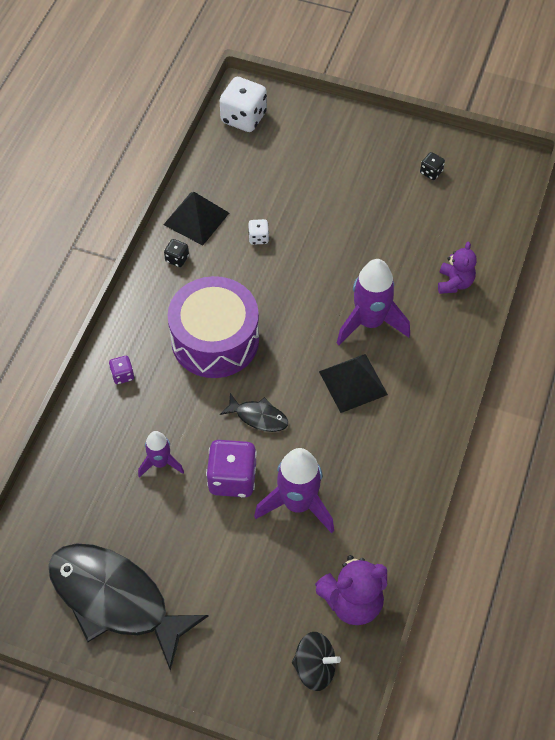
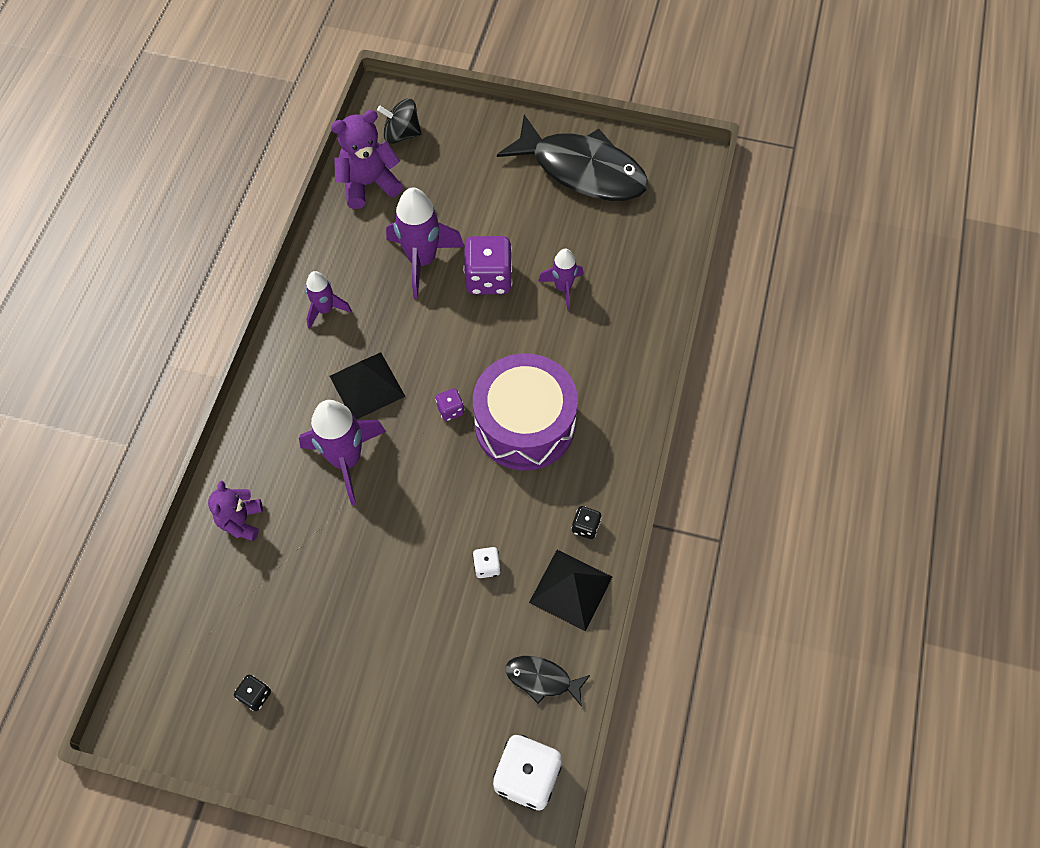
camera: 175 degrees right, 5 degrees up
(122, 375) = (621, 375): purple dice -> purple dice (450, 410)
(258, 417) = (467, 341): black fish -> black fish (542, 679)
(394, 459) = (325, 309): none -> purple rocket

